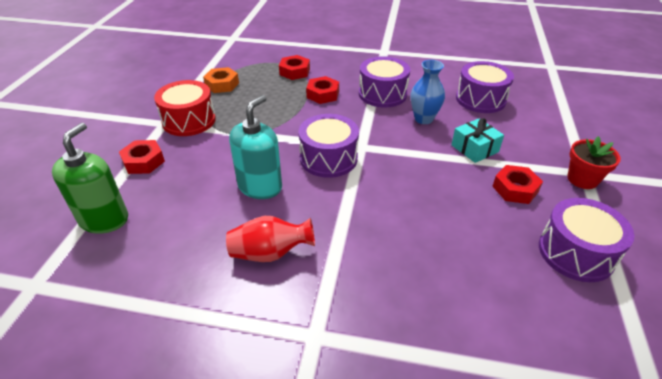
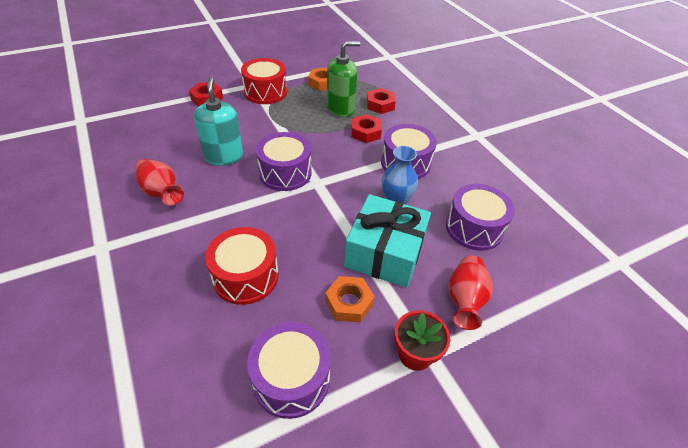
camera: 50 degrees right, 5 degrees up
(104, 219) = (144, 114): green soap dispenser -> green soap dispenser (340, 109)
(260, 186) = (224, 156): turquoise soap dispenser -> turquoise soap dispenser turned 90 degrees counterclockwise
(445, 236) = (245, 276): none -> red drum
(474, 148) = (385, 252): turquoise gift -> turquoise gift, size x1.79
(515, 189) = (349, 303): red nut -> orange nut
(546, 135) = (464, 300): none -> red vase

